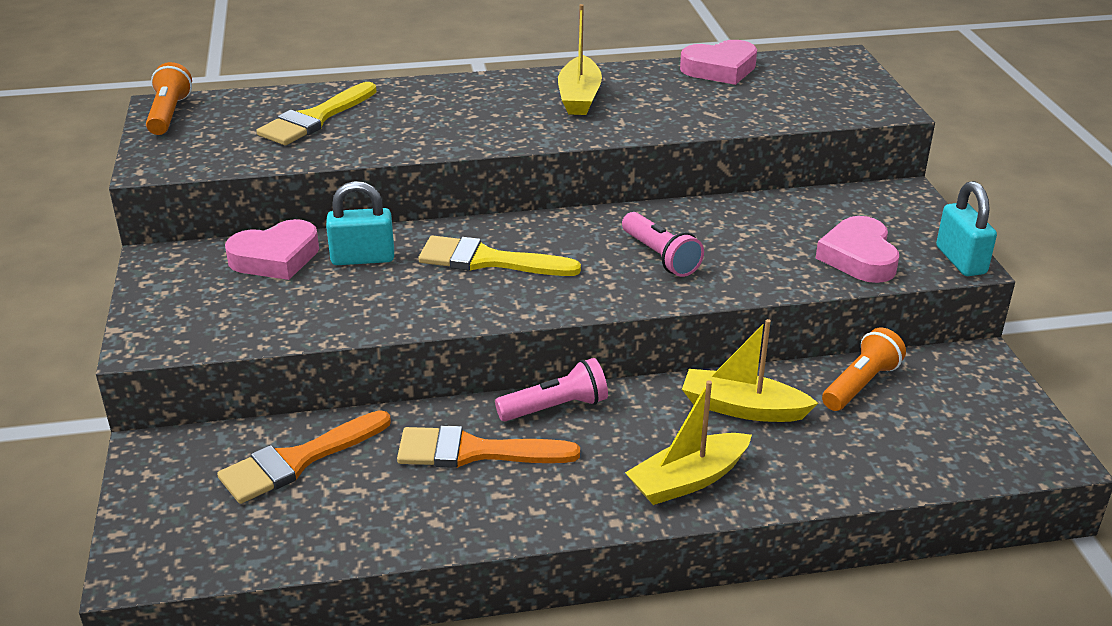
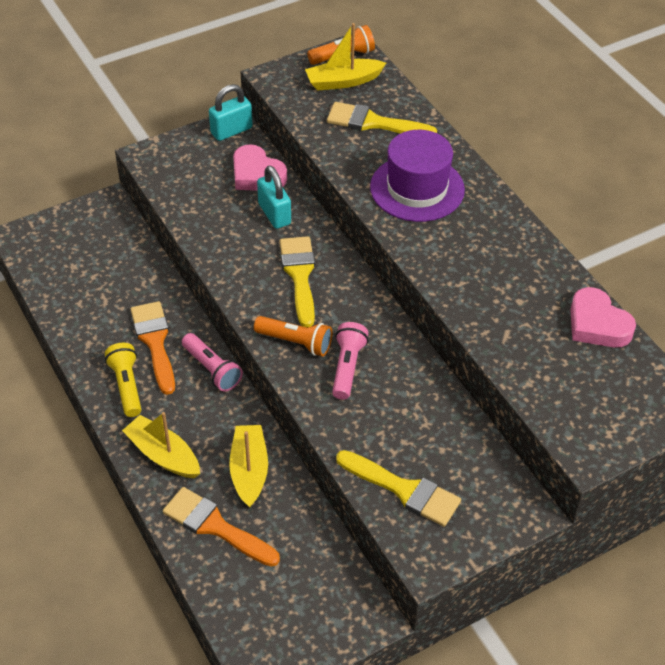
camera: 70 degrees right, 15 degrees up
(298, 460) = (120, 266): orange brush -> orange brush (216, 526)
(453, 115) = (417, 188): none -> purple hat
(543, 494) = (126, 386): none -> yellow flashlight
(579, 97) = (488, 248): yellow boat -> yellow boat (343, 81)
(660, 257) = (347, 367): pink flashlight -> pink flashlight turned 150 degrees clockwise
(859, 257) = (403, 490): pink heart -> yellow brush
(860, 384) = (305, 538): orange flashlight -> orange flashlight (296, 342)
(961, 260) = (431, 561): turquoise padlock -> turquoise padlock (231, 131)

